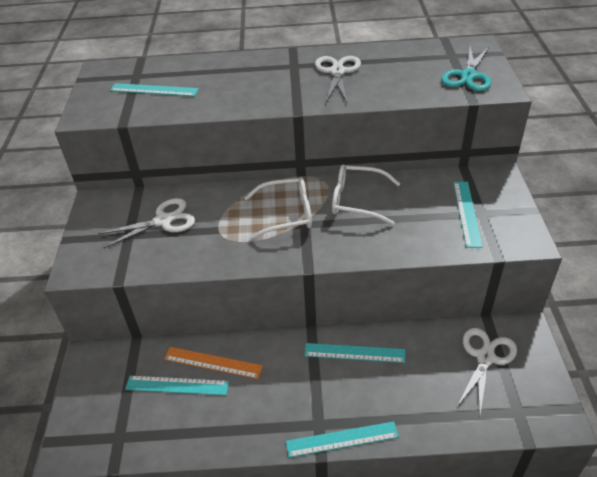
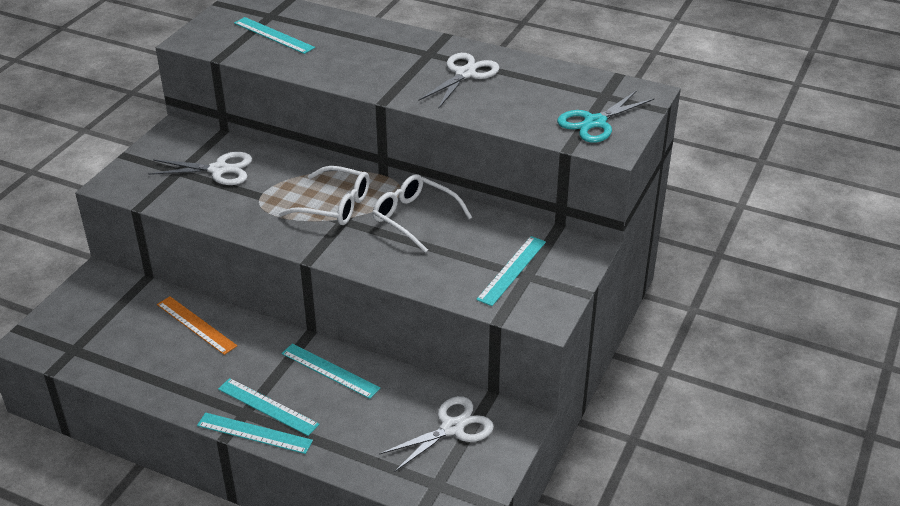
camera: 25 degrees right, 5 degrees down
(177, 385) = (151, 330): turquoise ruler -> turquoise ruler (268, 406)

